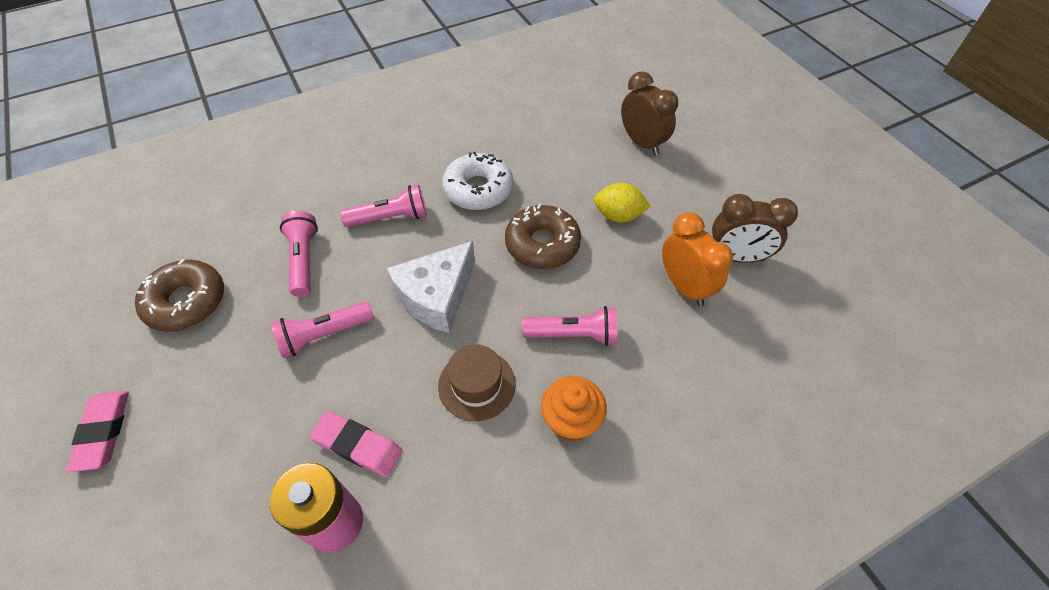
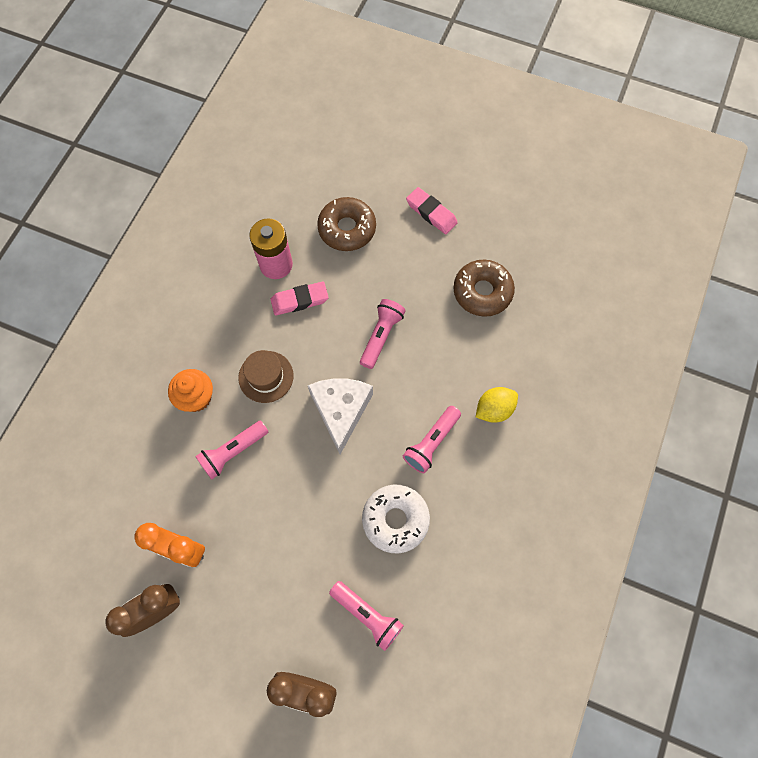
camera: 140 degrees right, 15 degrees up
(304, 260) = (449, 368): pink flashlight -> pink flashlight (367, 615)
(542, 244) = (306, 507): brown donut -> brown donut (347, 229)
(618, 216) = (270, 581): yellow lemon -> yellow lemon (494, 409)

